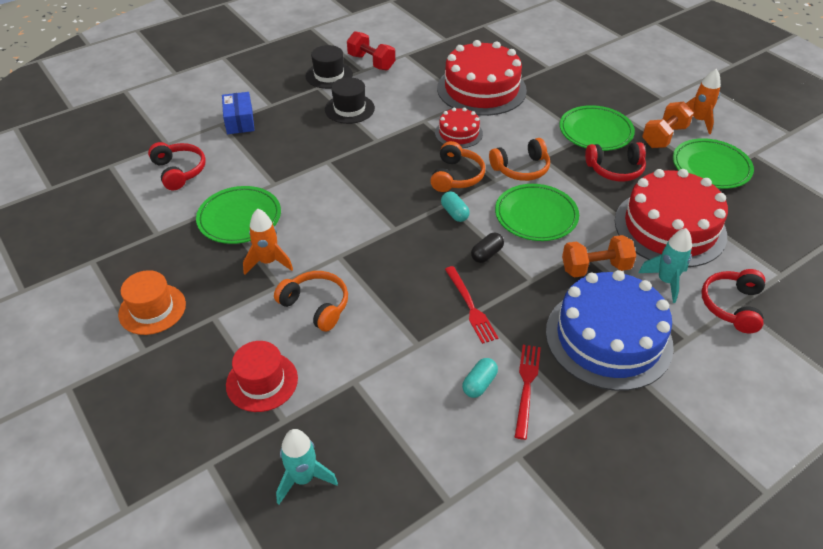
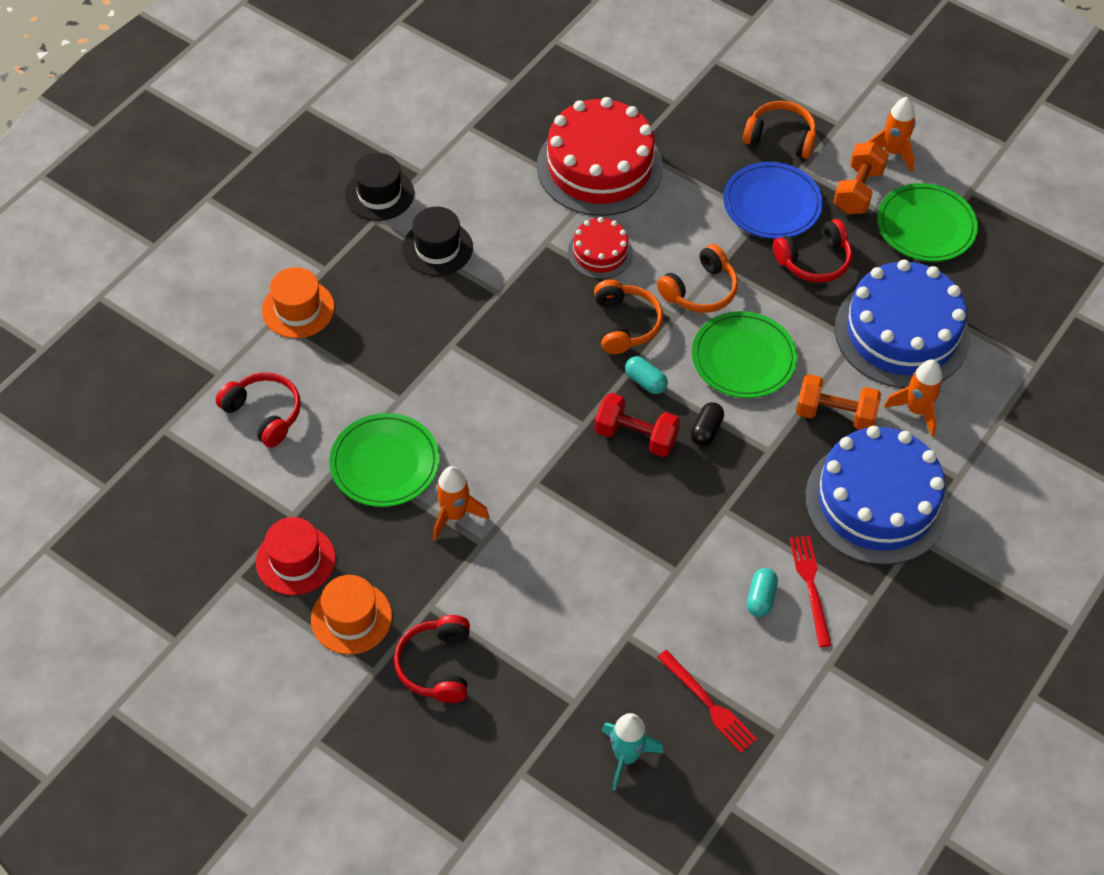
camera: 20 degrees left, 10 degrees up
(240, 121) = (298, 309): blue box -> orange hat
(262, 381) = (528, 667): red hat -> red hat (295, 560)
(316, 306) = (540, 557): orange headphones -> orange headphones (780, 138)
(371, 62) = (427, 154): red dumbbell -> red dumbbell (636, 436)
(470, 306) = (715, 506): red fork -> red fork (708, 704)
(595, 132) = (772, 204): green plate -> blue plate
(595, 268) = (835, 414): orange dumbbell -> orange dumbbell turned 45 degrees clockwise
(666, 281) = (916, 410): turquoise rocket -> orange rocket
(670, 227) = (901, 333): red cake -> blue cake
(732, 306) = (994, 422): red headphones -> red headphones (437, 665)

